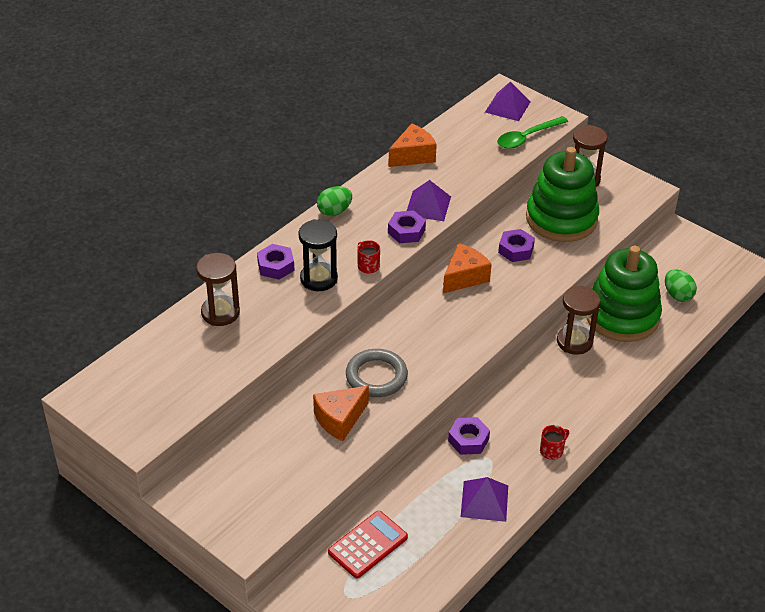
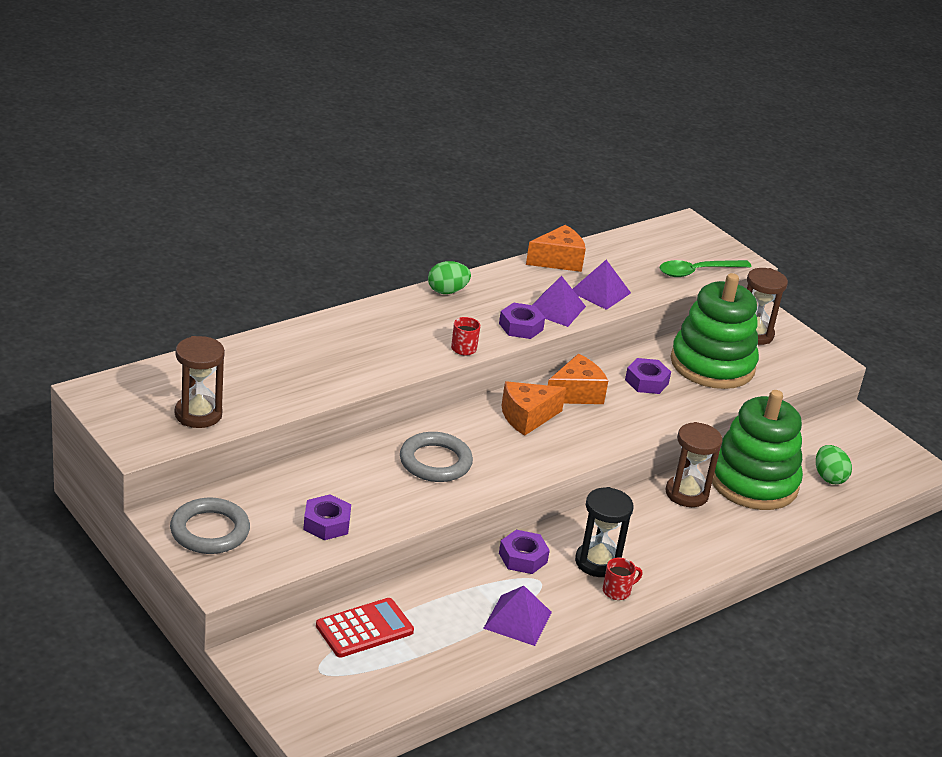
camera: 10 degrees right, 10 degrees down
(219, 497) = (210, 531): none -> grey ring
(220, 313) = (279, 353): brown hourglass -> brown hourglass (198, 414)
(275, 266) = (359, 325): purple nut -> purple nut (326, 523)
(319, 279) = (402, 347): black hourglass -> black hourglass (597, 562)
(339, 419) = (376, 491): orange cheese -> orange cheese (527, 417)
(507, 106) = (686, 239): purple pyramid -> purple pyramid (600, 292)

